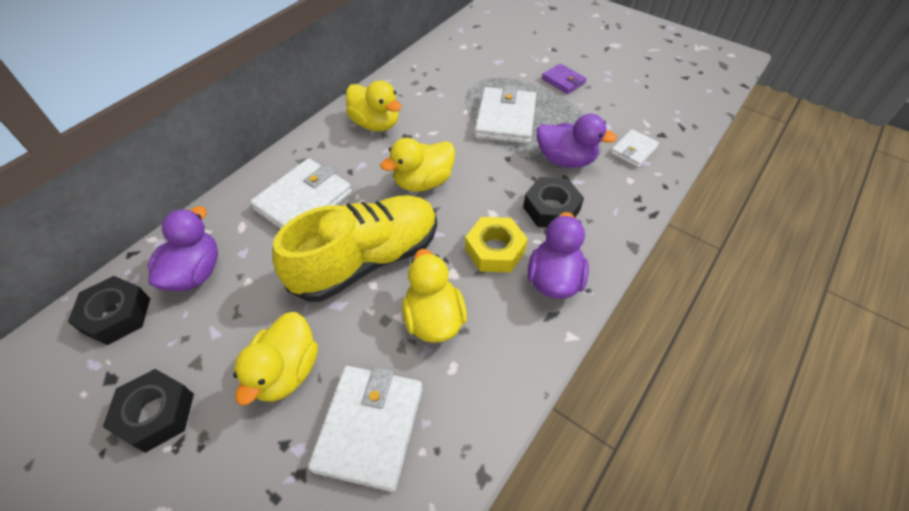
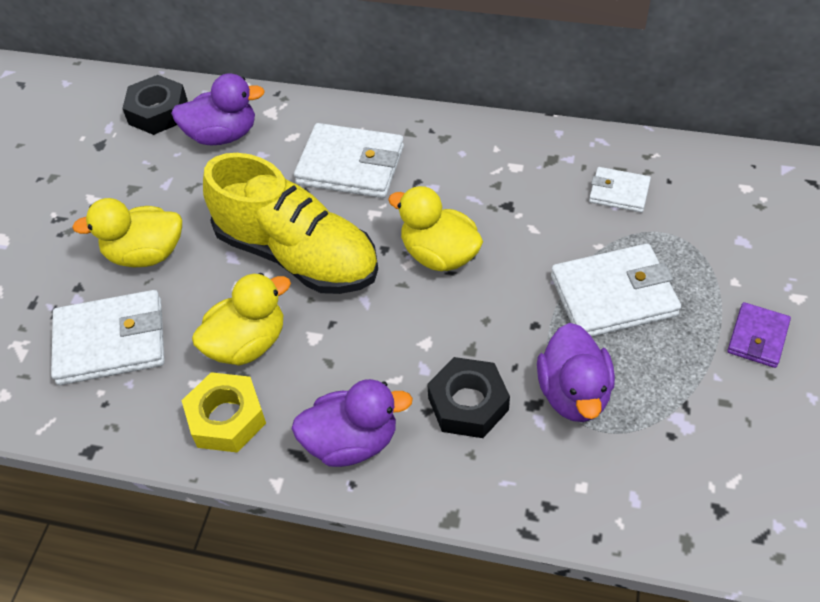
camera: 70 degrees right, 0 degrees up
(156, 414) = (79, 190): black nut -> none
(375, 124) = (511, 168): yellow duck -> none
(495, 250) = (367, 366): yellow nut -> yellow nut (226, 418)
(633, 150) = (651, 476): white wallet -> white wallet (619, 192)

